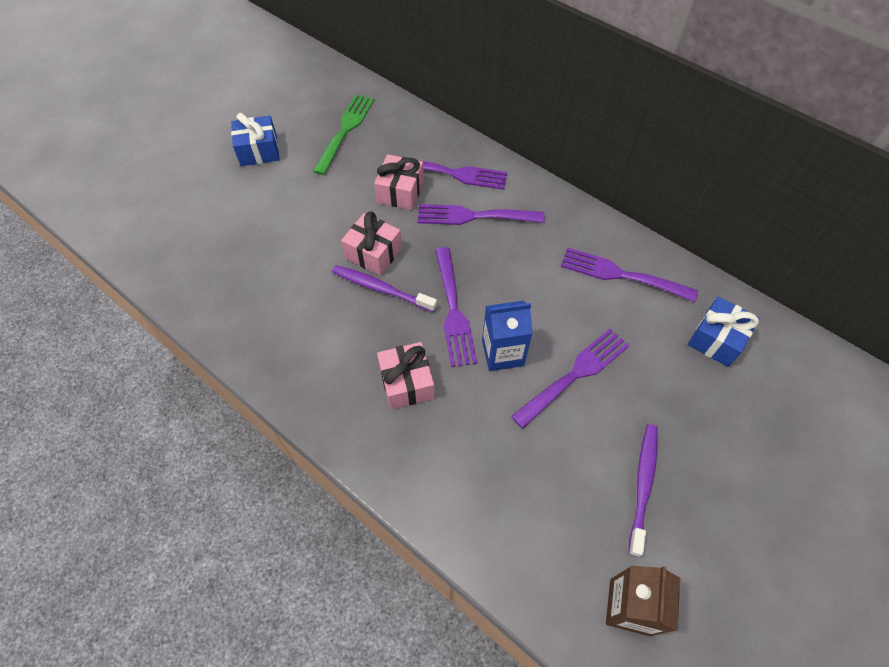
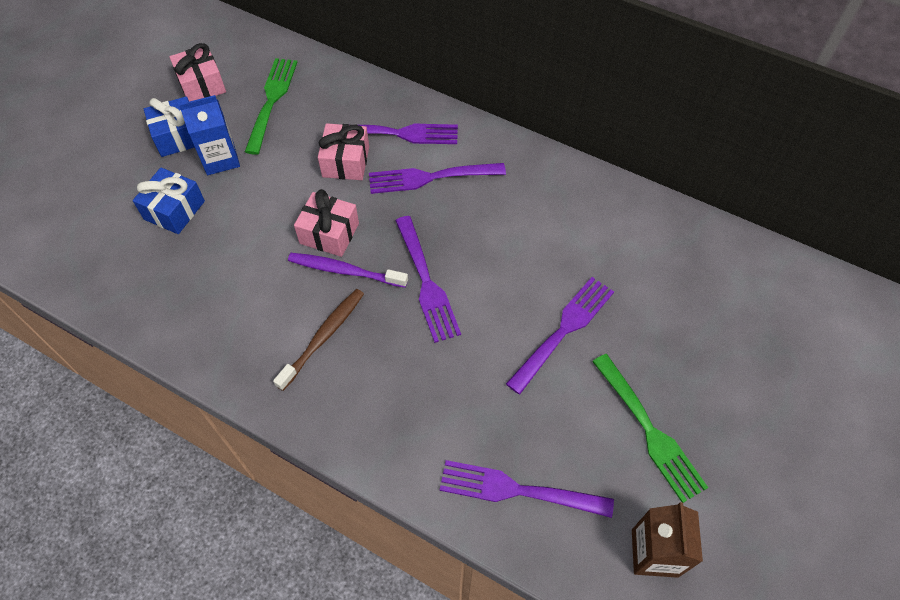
camera: 10 degrees left, 0 degrees up
(350, 346) = (323, 337): none -> brown toothbrush
(406, 383) = (391, 366): pink gift -> pink gift (202, 85)
(502, 353) = (485, 319): blue carton -> blue carton (220, 159)
(621, 275) = (594, 219): purple fork -> purple fork (517, 490)
(643, 485) = (649, 431): purple toothbrush -> green fork
(716, 339) = (700, 272): blue gift -> blue gift (174, 210)

